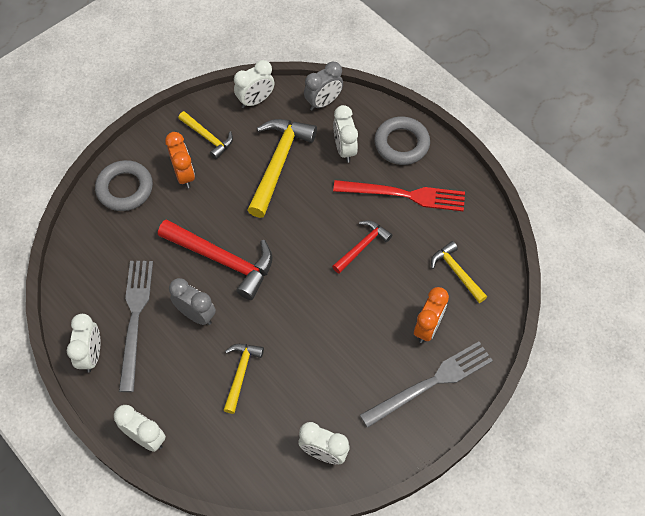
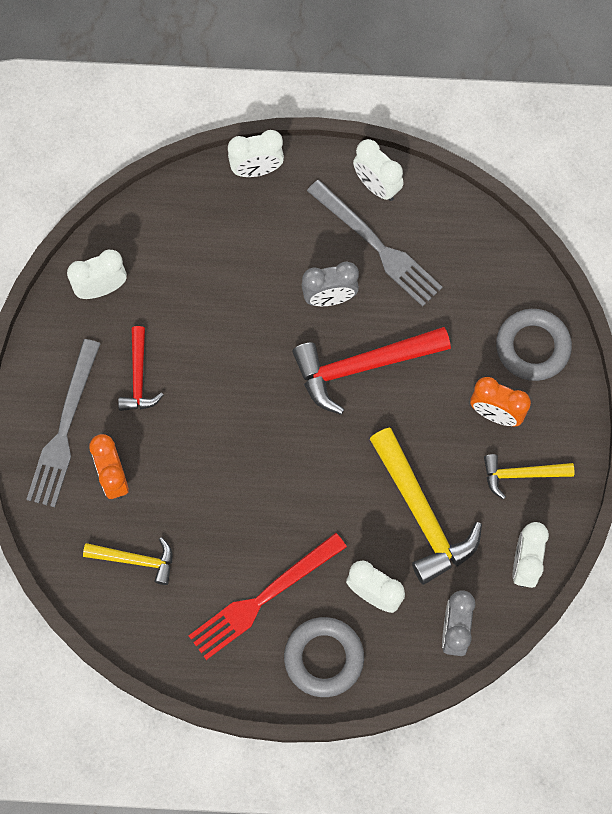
camera: 135 degrees right, 10 degrees up
(241, 373) = (236, 286): yellow hammer -> none
(362, 246) = (250, 502): red hammer -> red hammer (138, 377)

